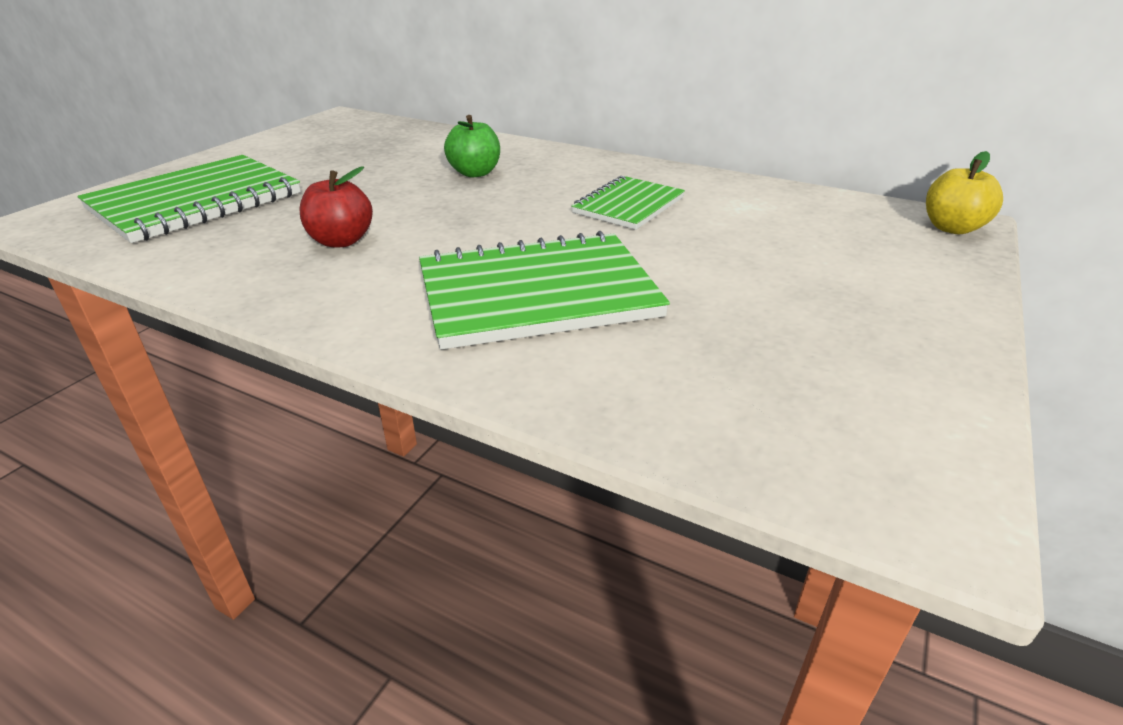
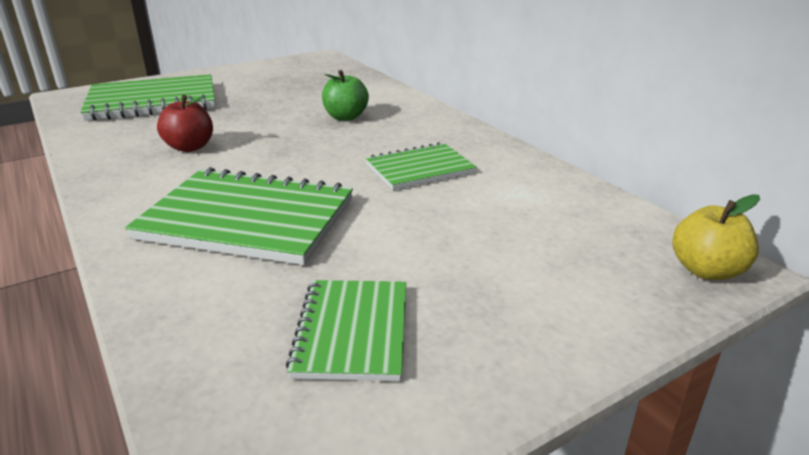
camera: 30 degrees right, 5 degrees down
(792, 355) = (352, 331): none -> green notebook

